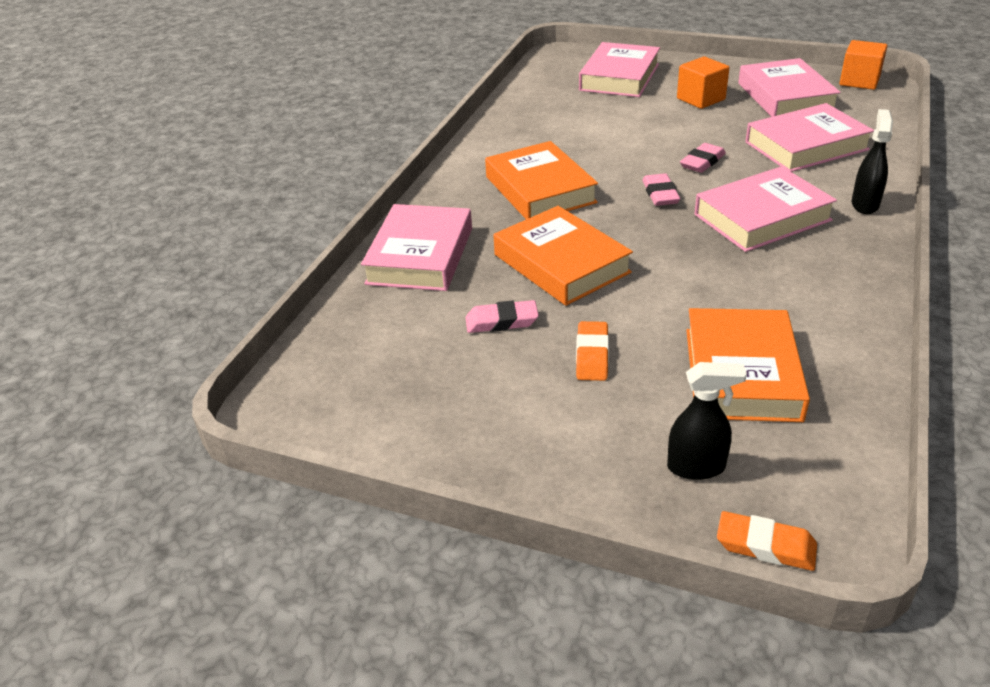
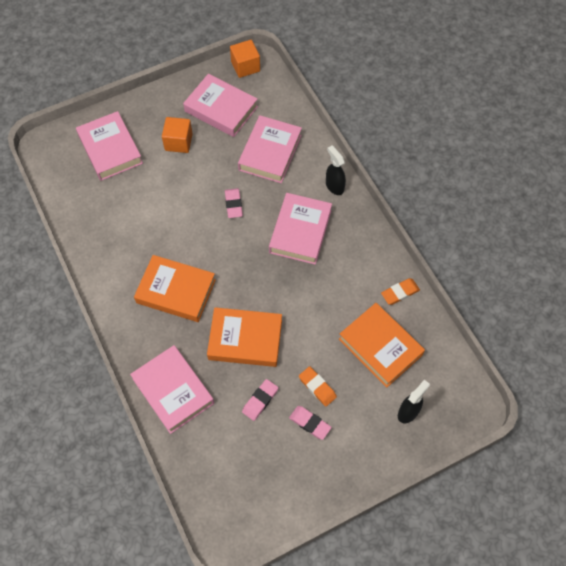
camera: 50 degrees left, 25 degrees up
(660, 194) = (238, 248): pink eraser -> pink eraser (310, 423)
(765, 545) = (458, 427): orange eraser -> orange eraser (400, 293)

